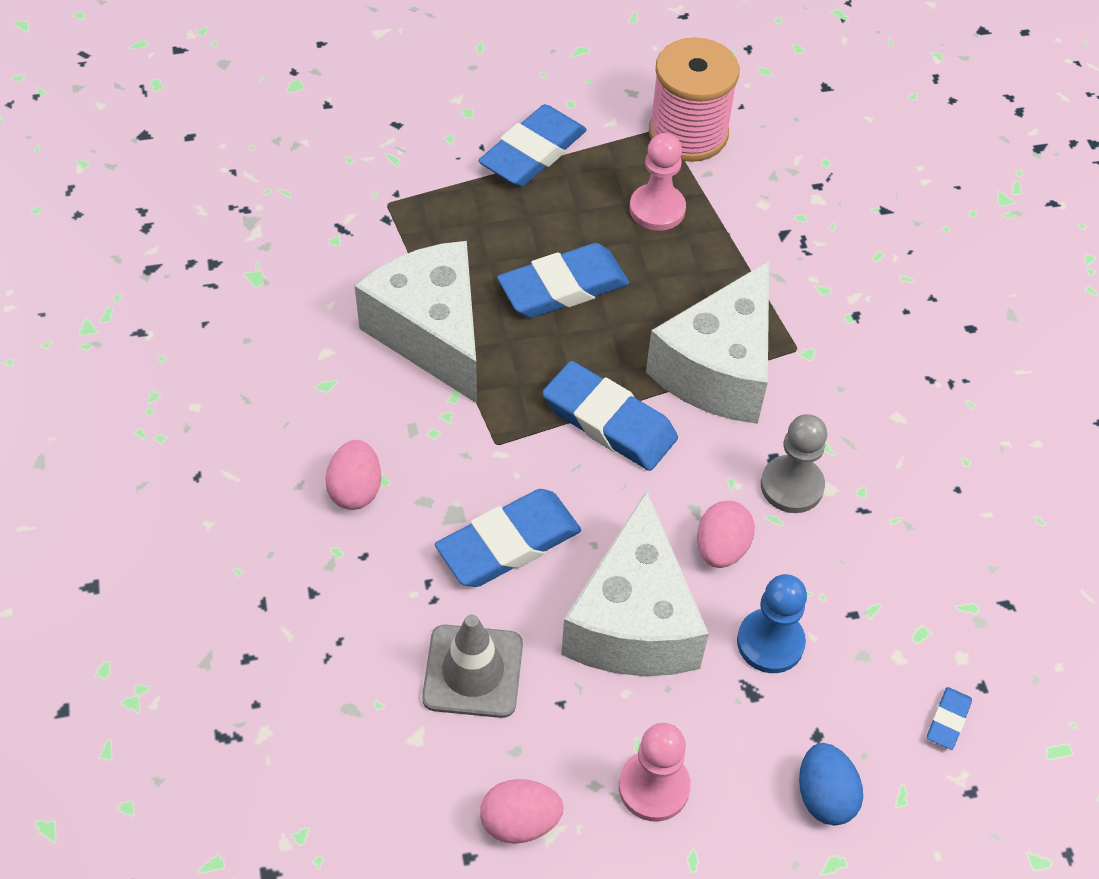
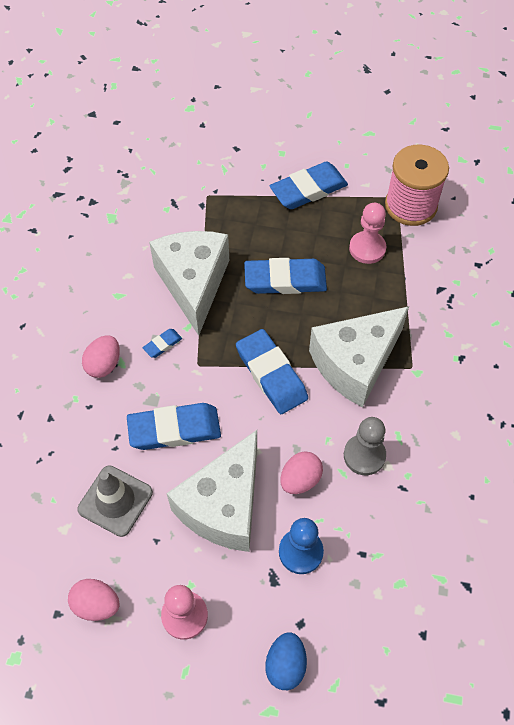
camera: 25 degrees right, 5 degrees up
(948, 720) = (389, 648): blue eraser -> blue eraser (162, 344)

